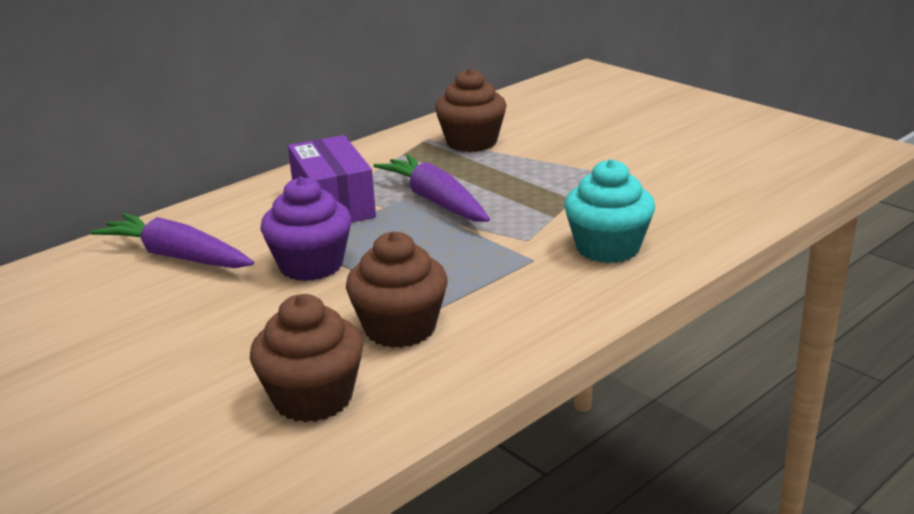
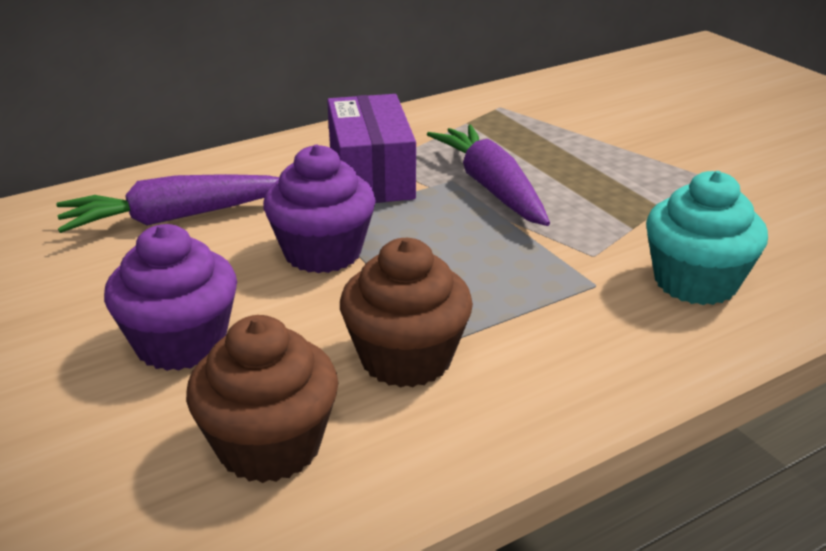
camera: 10 degrees right, 5 degrees up
(176, 256) = (174, 218): purple carrot -> purple carrot turned 60 degrees counterclockwise
(218, 343) = (181, 343): none -> purple cupcake
(471, 142) = (551, 117): brown cupcake -> none

